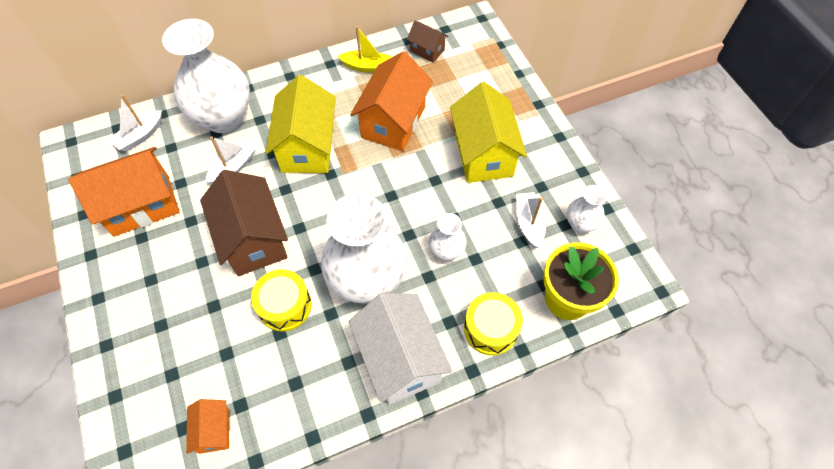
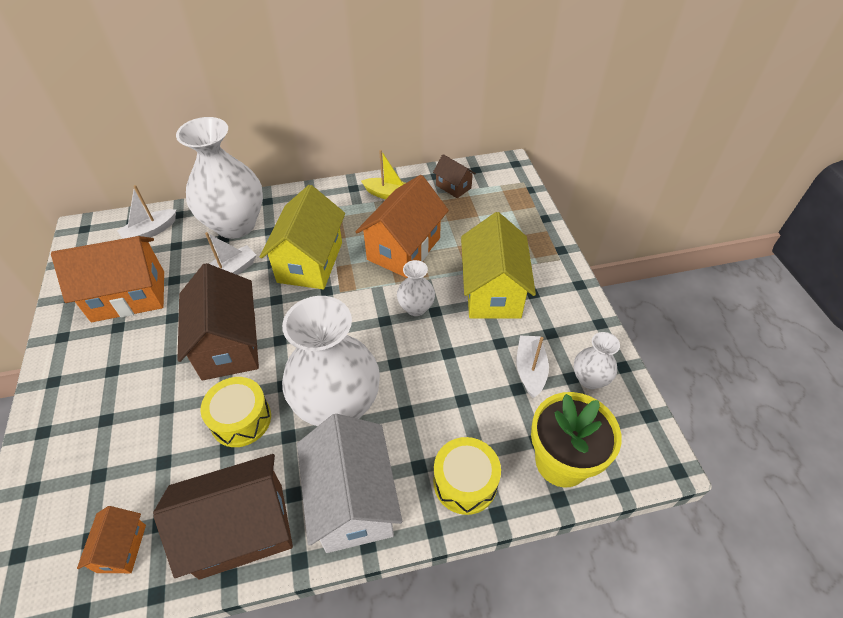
camera: 10 degrees right, 10 degrees down
(312, 398) = (242, 530): none -> brown house
(446, 251) = (432, 387): white vase -> white vase (416, 308)

